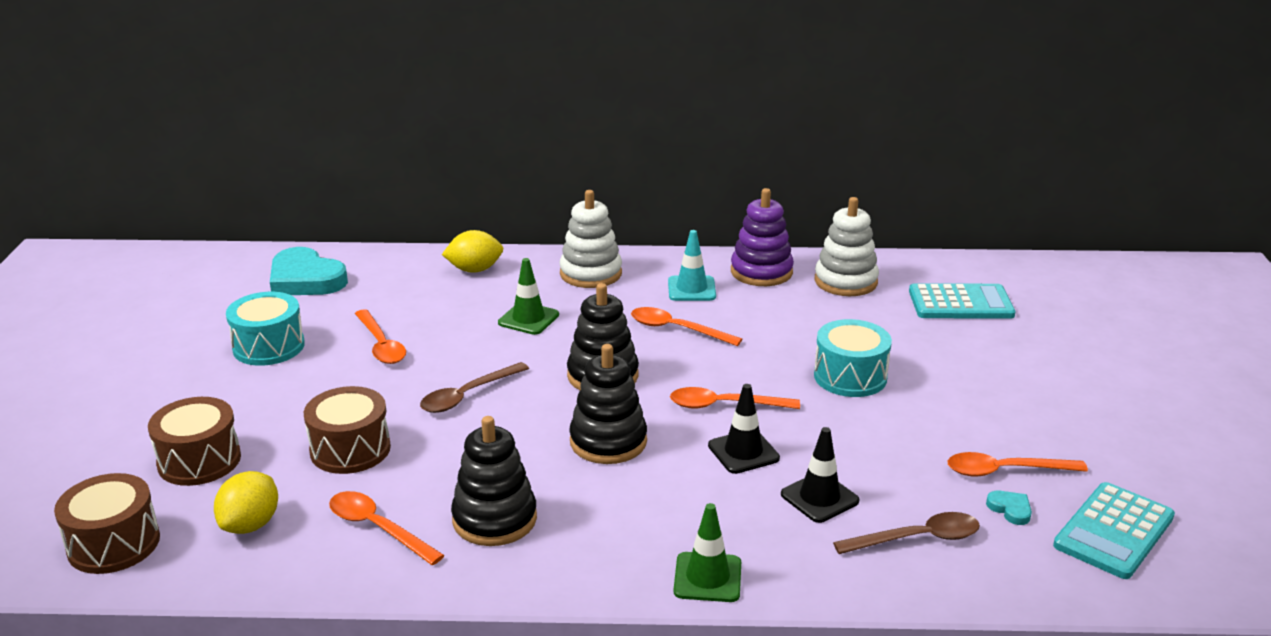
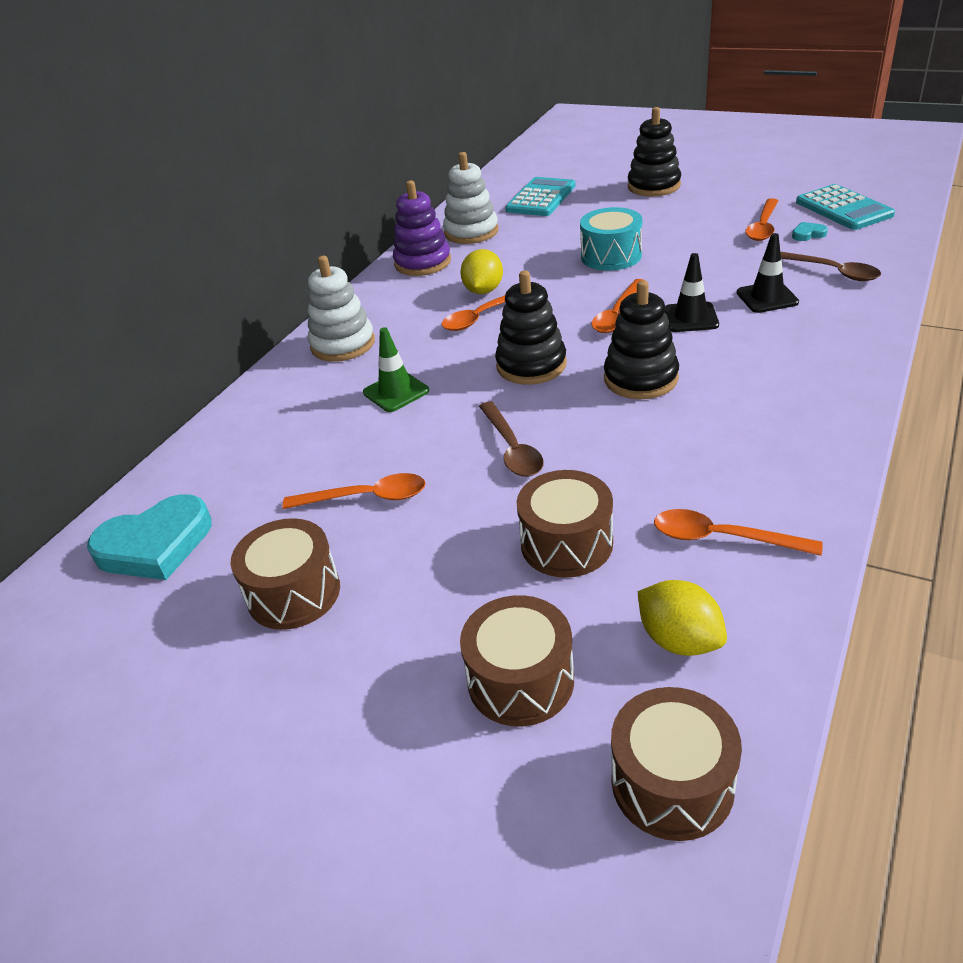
camera: 60 degrees left, 10 degrees up
(268, 346) = (294, 593): turquoise drum -> brown drum
(378, 528) = (722, 538): orange spoon -> orange spoon turned 45 degrees clockwise
(474, 270) = (264, 412): yellow lemon -> yellow lemon (483, 290)
(494, 519) = (735, 459): black stacking toy -> black stacking toy (654, 186)
(691, 289) = (420, 298): turquoise traffic cone -> none
(707, 577) = (855, 362): green traffic cone -> none
(917, 539) = (831, 271): brown spoon -> brown spoon turned 120 degrees clockwise

